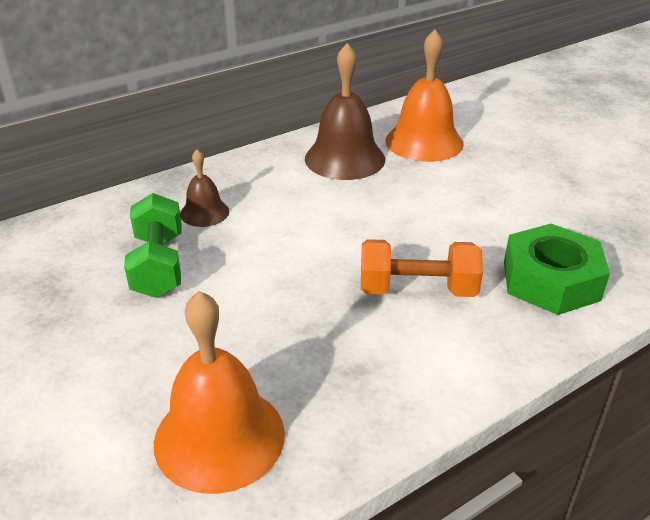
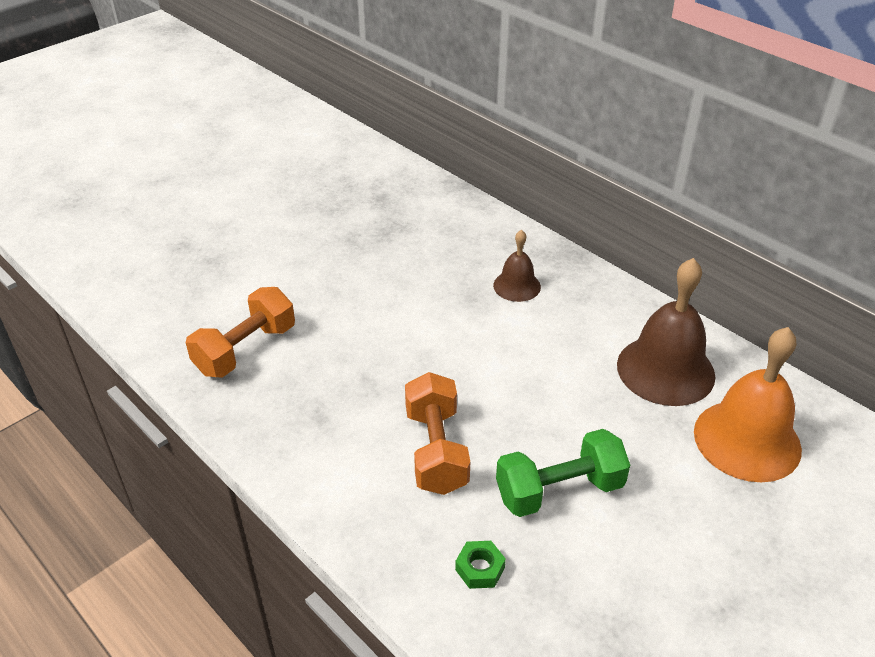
camera: 80 degrees right, 5 degrees up
(158, 265) = (430, 276): green dumbbell -> green dumbbell (559, 490)
(219, 437) = (245, 350): orange bell -> orange dumbbell
(551, 280) = (480, 569): green nut -> green nut, size x0.42

